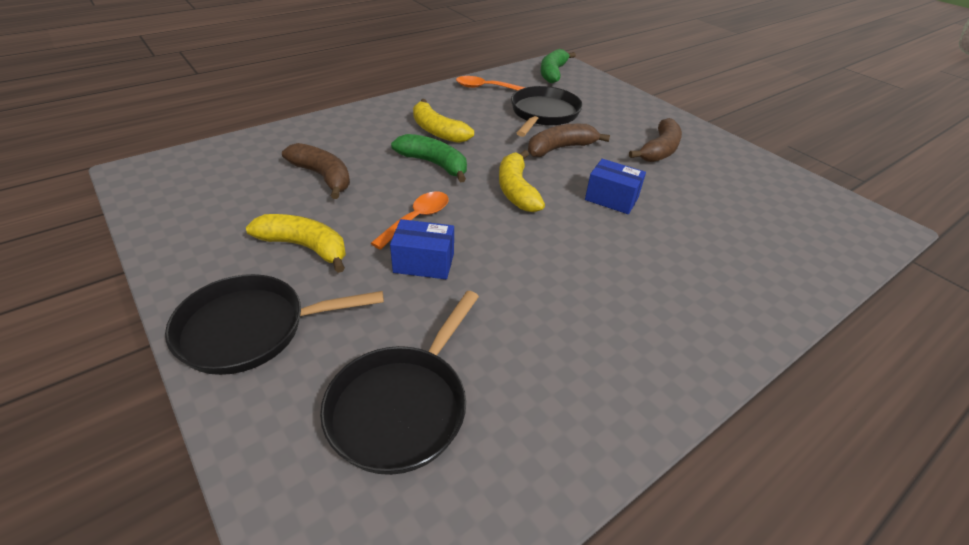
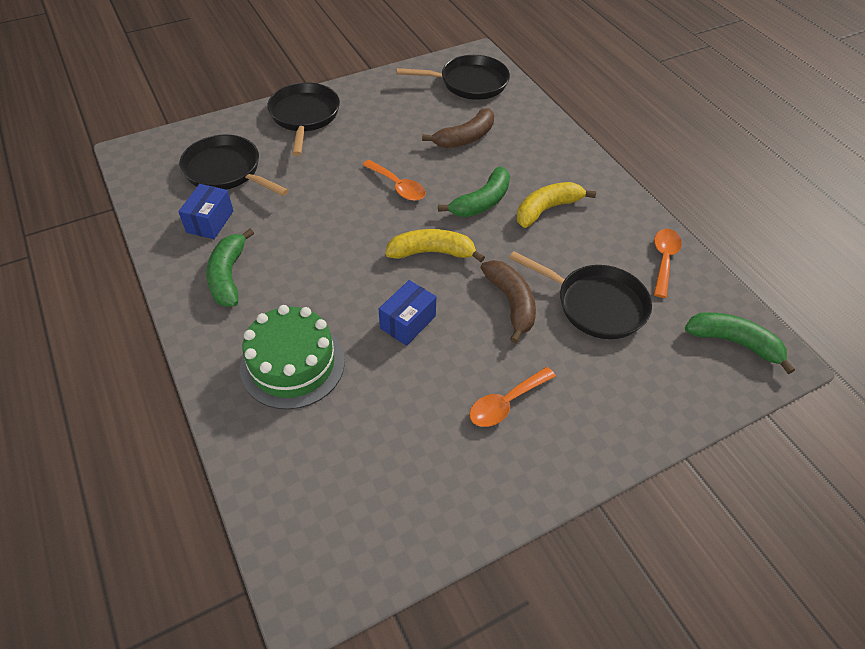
camera: 100 degrees right, 10 degrees up
(203, 177) = (469, 83): none -> black pan
(305, 247) = (375, 132): yellow banana -> none
(424, 263) = (344, 187): blue box -> blue box (210, 221)
(620, 346) = (228, 276): none -> green banana
(659, 150) = (506, 403): brown banana -> orange spoon
(706, 265) = (292, 364): none -> green cake

